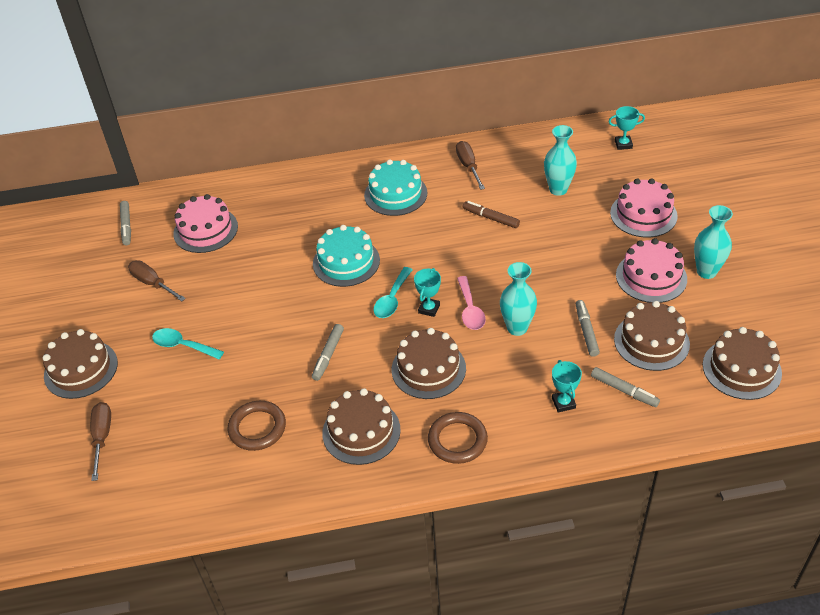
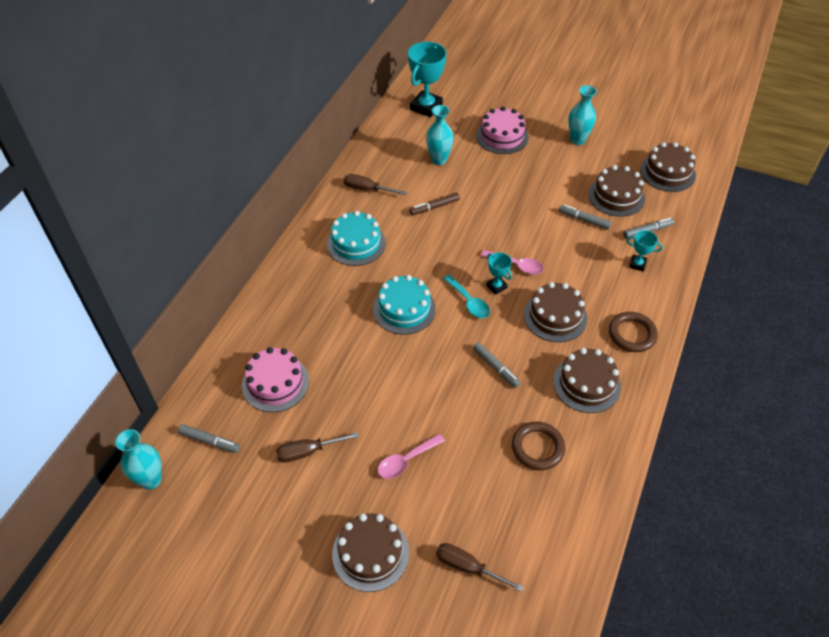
camera: 60 degrees left, 5 degrees up
(183, 346) = (406, 460): turquoise spoon -> pink spoon
(517, 328) = (553, 251): turquoise vase -> turquoise vase (151, 480)
(623, 144) = (426, 107): turquoise trophy -> turquoise trophy, size x1.95
(651, 277) = (561, 165): pink cake -> none

